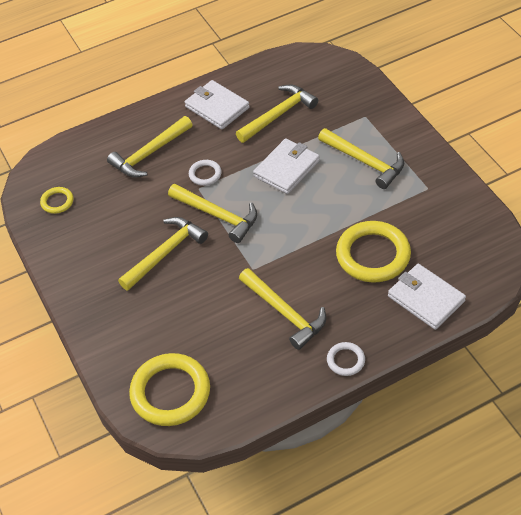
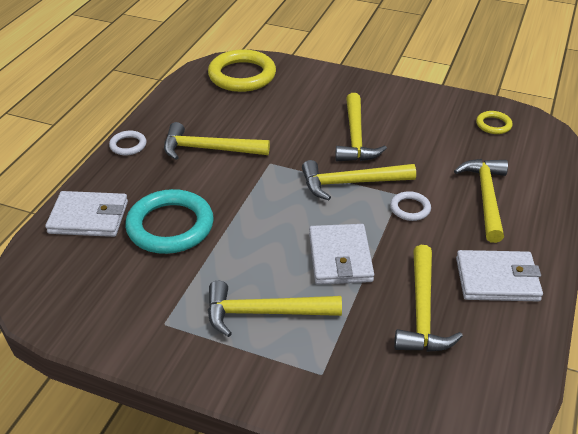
camera: 135 degrees right, 10 degrees down
(373, 255) = (170, 226): yellow ring -> turquoise ring

